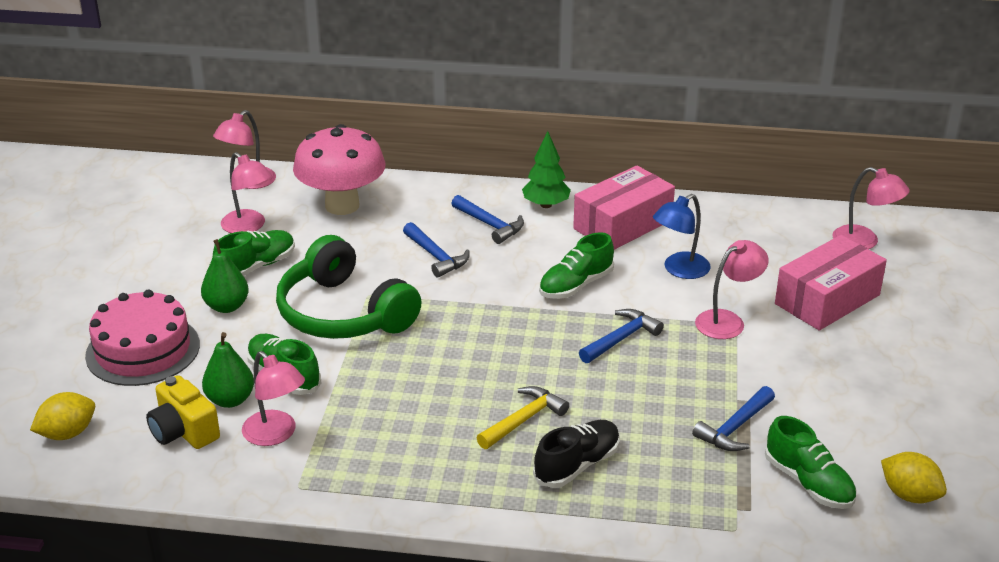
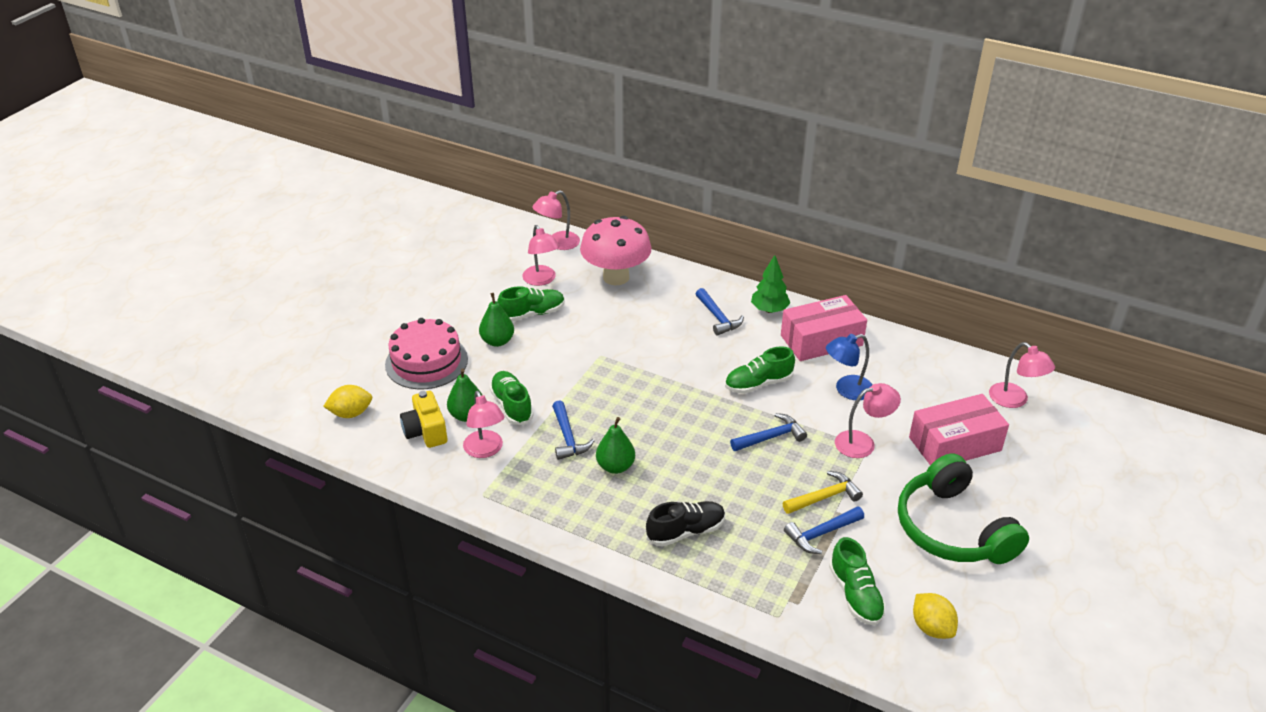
camera: 20 degrees right, 5 degrees up
(343, 313) = (576, 366): green headphones -> green headphones (952, 529)
(436, 256) = (664, 335): blue hammer -> blue hammer (568, 437)
(453, 414) = (615, 466): none -> green pear
(523, 420) = (664, 485): yellow hammer -> yellow hammer (824, 497)

